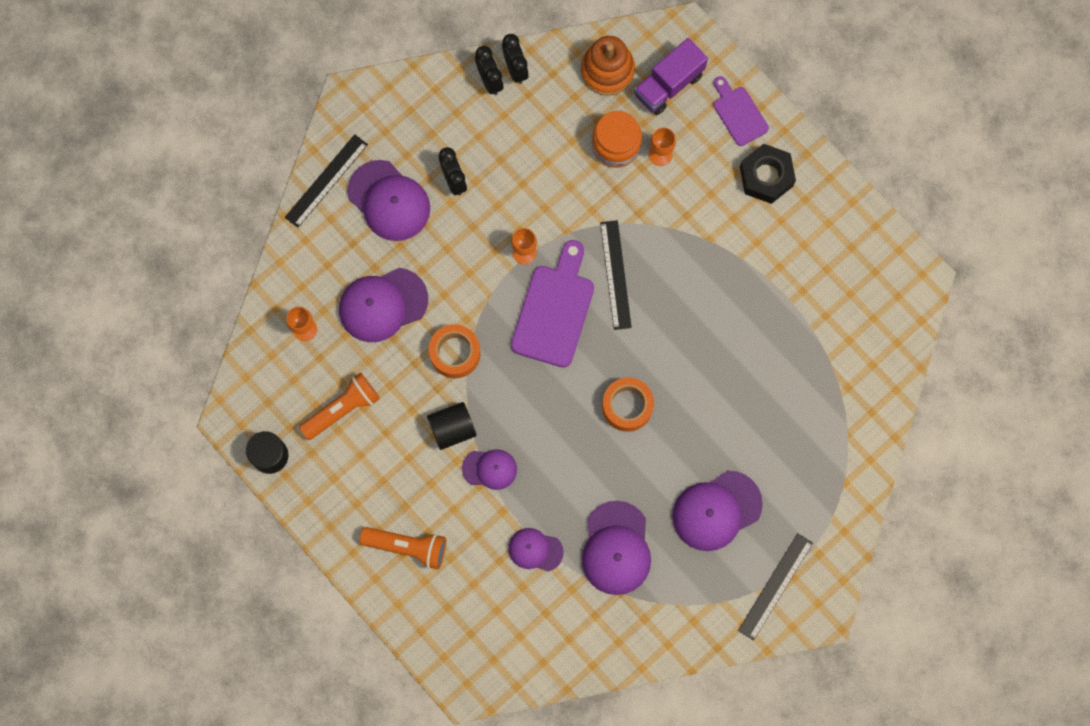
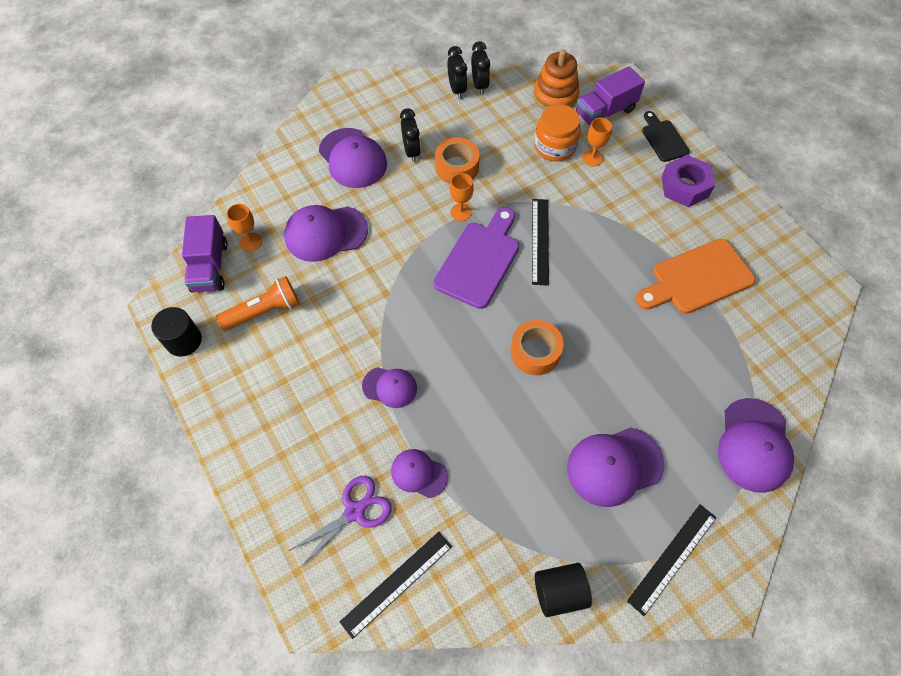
camera: 10 degrees right, 15 degrees down
(270, 366) = (210, 266): none -> purple truck
(326, 181) = (304, 137): black ruler -> black ruler (397, 583)
(408, 546) = (290, 447): orange flashlight -> none
(452, 428) = (362, 345): black cylinder -> black cylinder (559, 591)
(455, 353) = (380, 281): orange tape -> orange tape (457, 167)
(483, 595) = (354, 511): none -> purple scissors
(616, 548) = (504, 486): purple cap -> purple cap (754, 445)
(738, 113) = (663, 139): purple cutting board -> black cutting board
(766, 176) = (684, 186): black nut -> purple nut
(785, 293) = (697, 278): none -> orange cutting board

